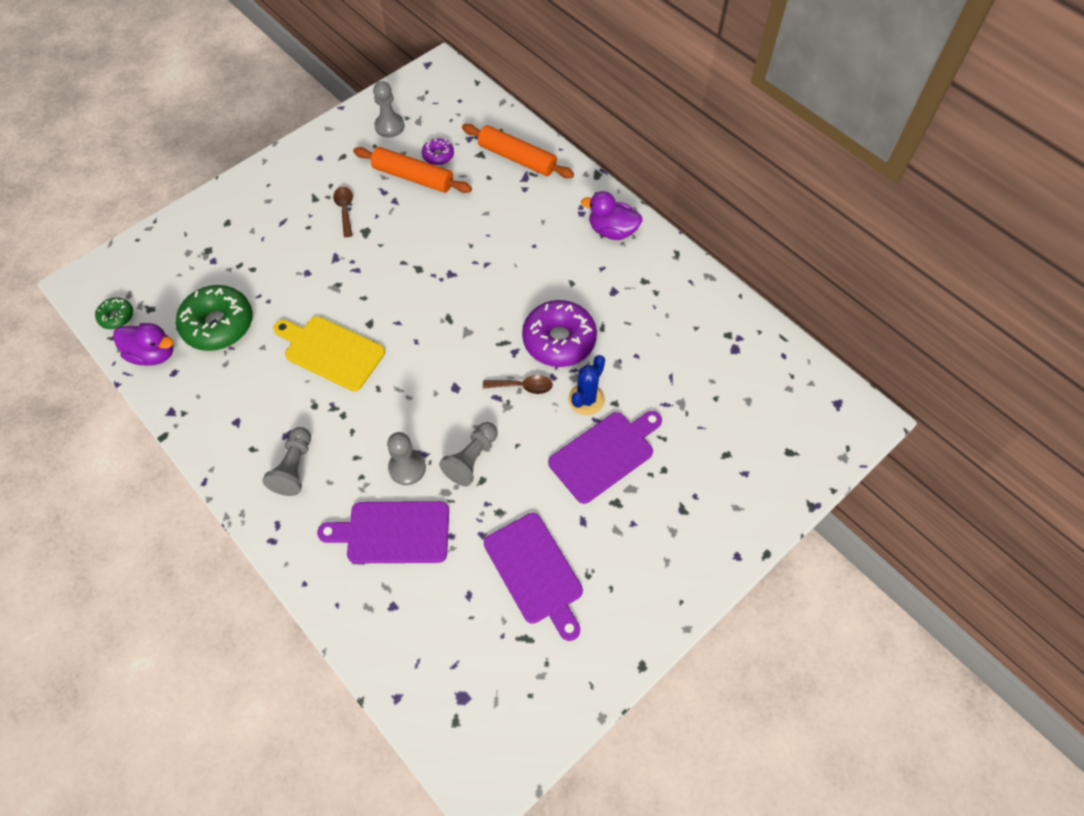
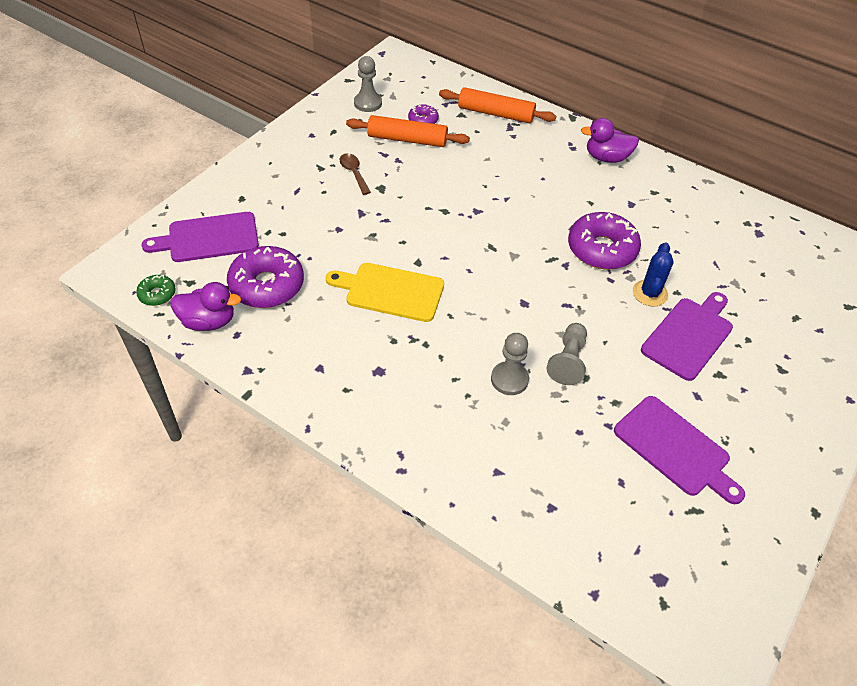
camera: 15 degrees left, 10 degrees down
(218, 324) = (267, 285): green donut -> purple donut
(294, 468) = (397, 399): grey pawn -> none
(393, 532) = (521, 439): purple cutting board -> purple cutting board (209, 238)
(523, 386) = (587, 292): brown spoon -> none

